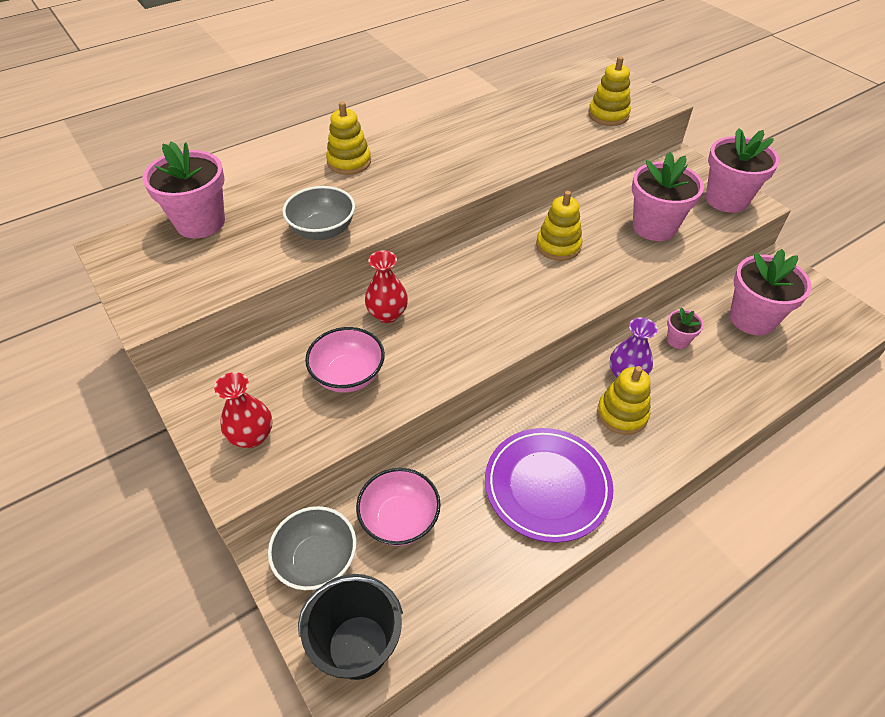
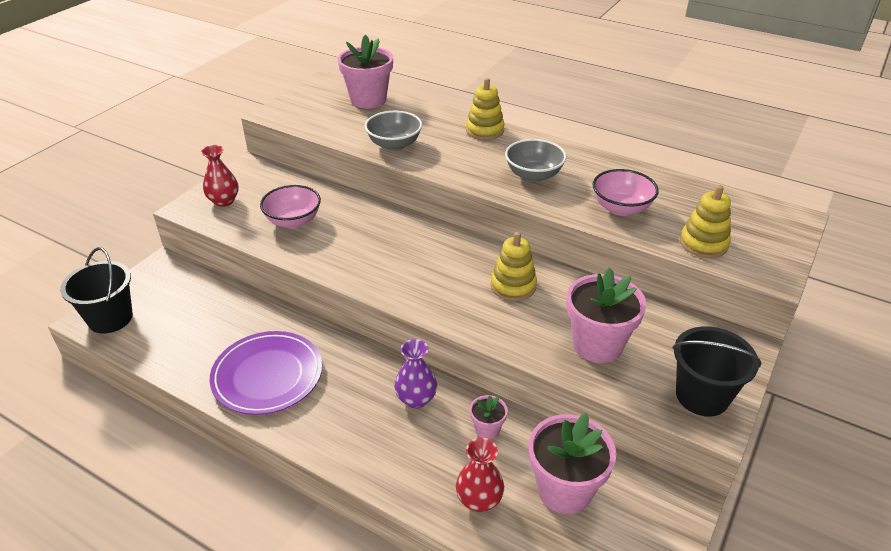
camera: 65 degrees right, 10 degrees down
(317, 560) = (167, 280): grey bowl -> grey bowl (533, 175)
(387, 314) = (364, 219): red vase -> red vase (479, 500)
(400, 519) = (210, 306): pink bowl -> pink bowl (621, 208)
(622, 414) = (366, 406): yellow stacking toy -> none
(726, 199) = (702, 396): pink flower pot -> black bucket

